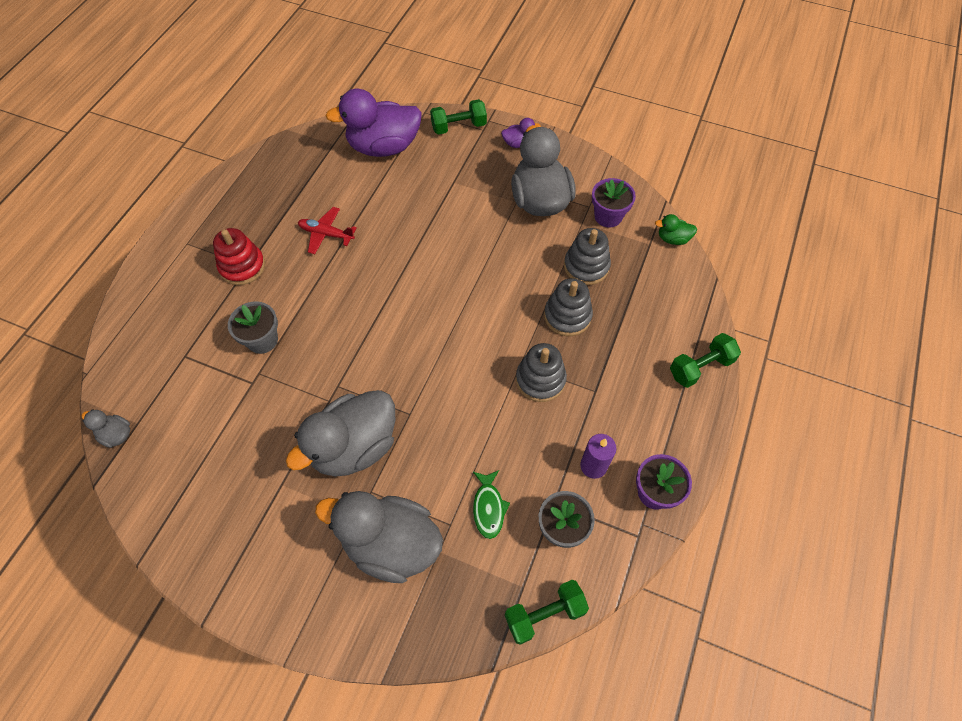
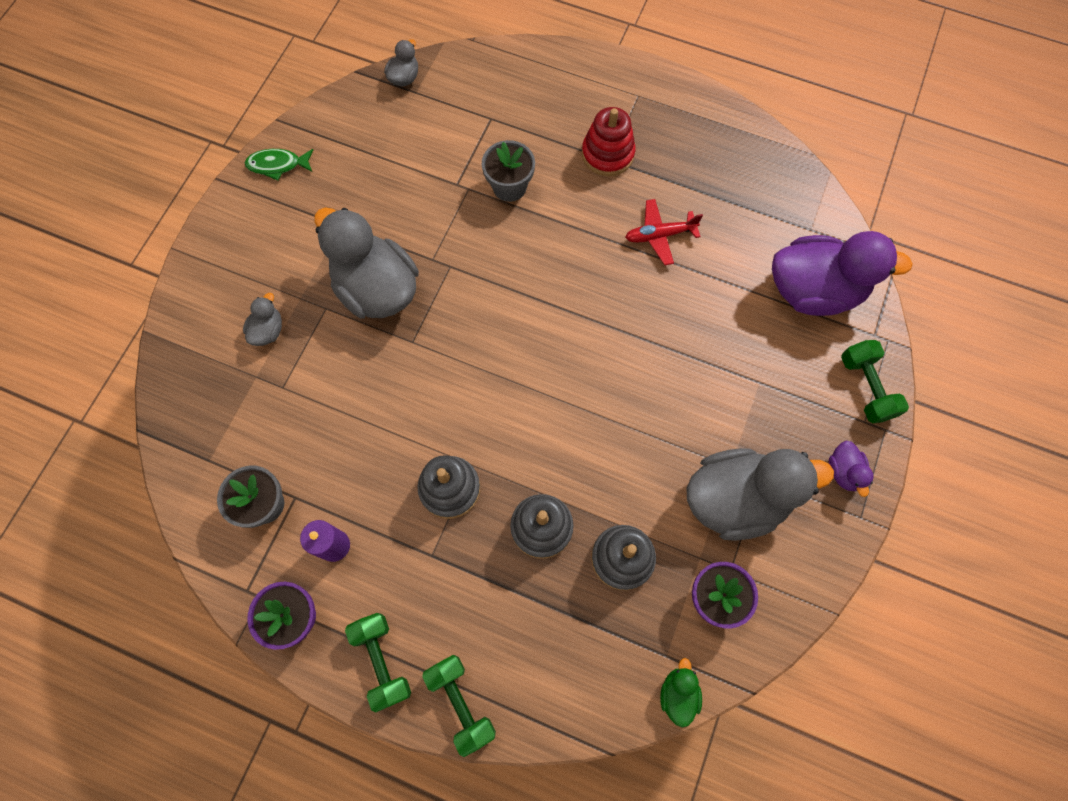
camera: 90 degrees right, 10 degrees up
(326, 234) = (659, 235): red plane -> red plane turned 120 degrees counterclockwise
(384, 147) = (813, 291): purple duck -> purple duck turned 105 degrees clockwise
(391, 544) = (268, 331): grey duck -> grey duck, size x0.43
(488, 508) = (296, 426): green fish -> green fish (277, 165)
(544, 614) = (178, 482): green dumbbell -> green dumbbell (382, 661)

